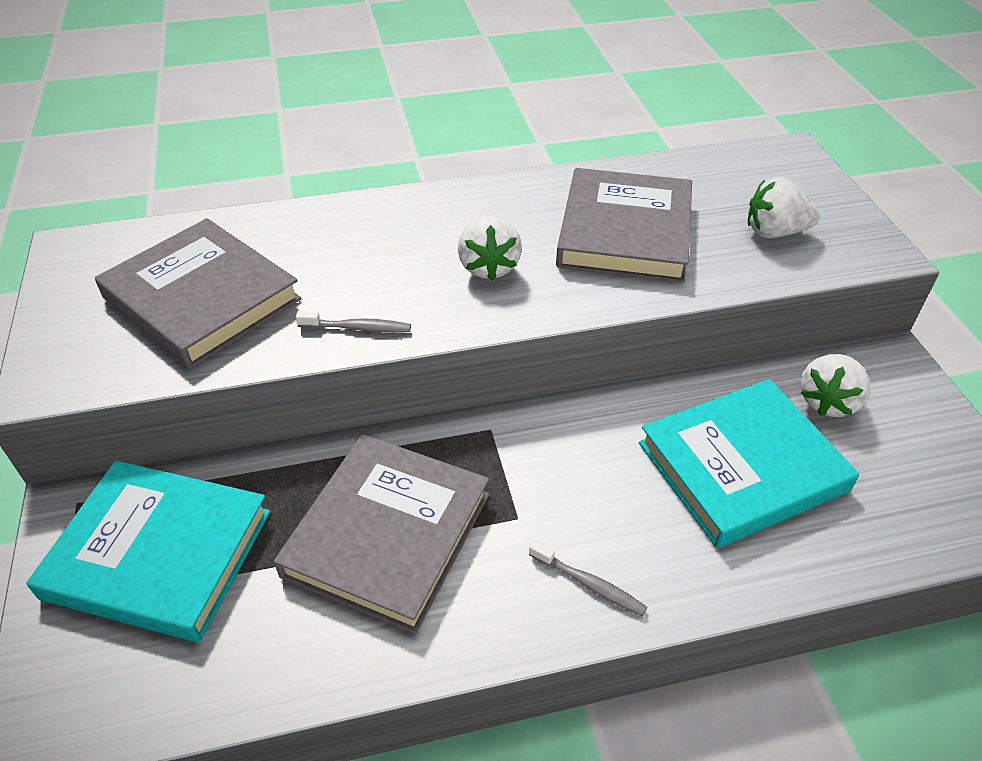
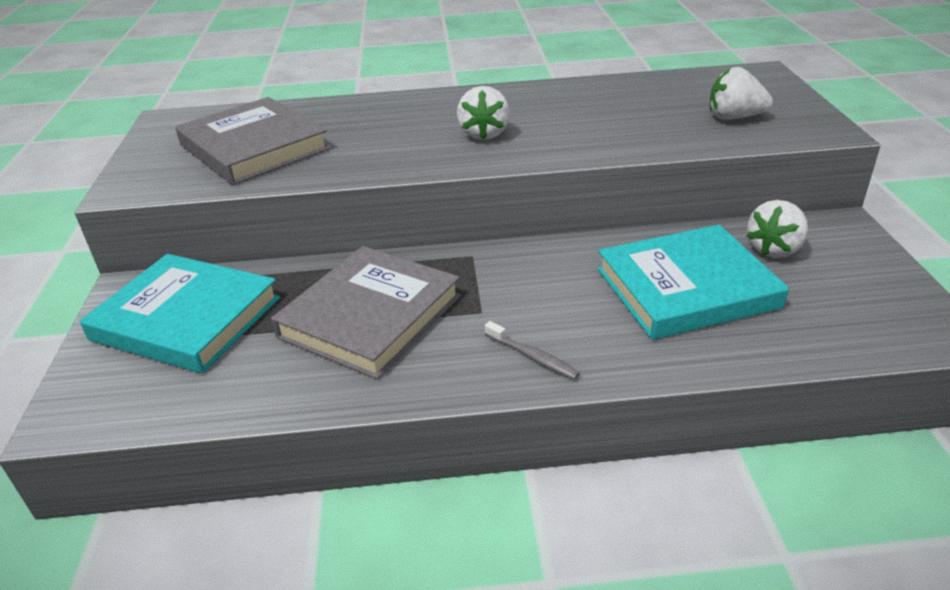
camera: 10 degrees right, 10 degrees down
(357, 328) = (368, 166): grey toothbrush -> none
(625, 232) = (603, 116): grey book -> none

